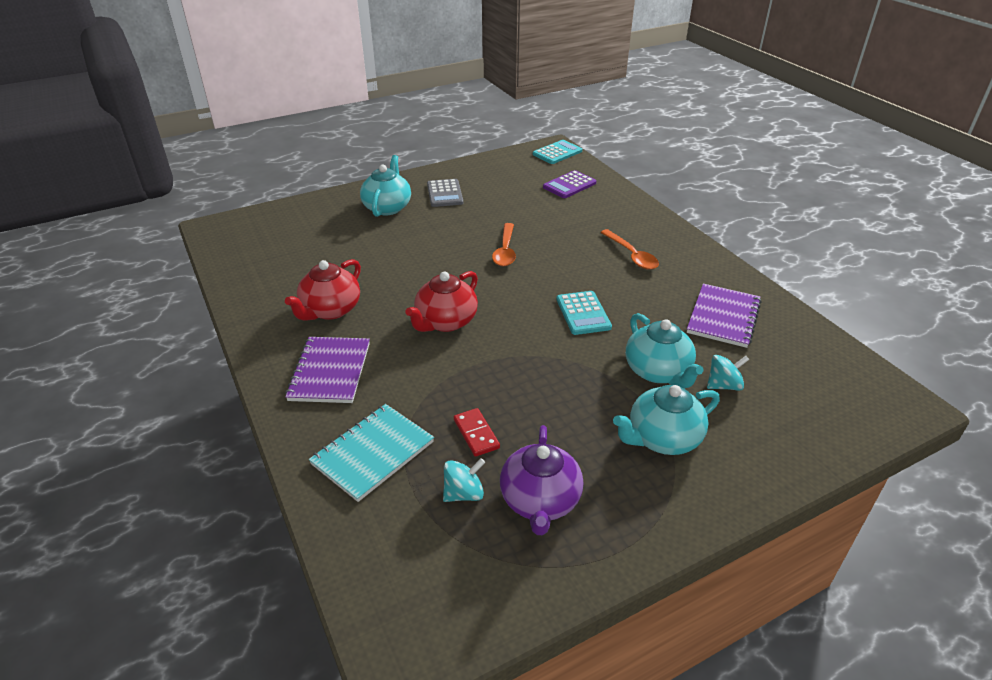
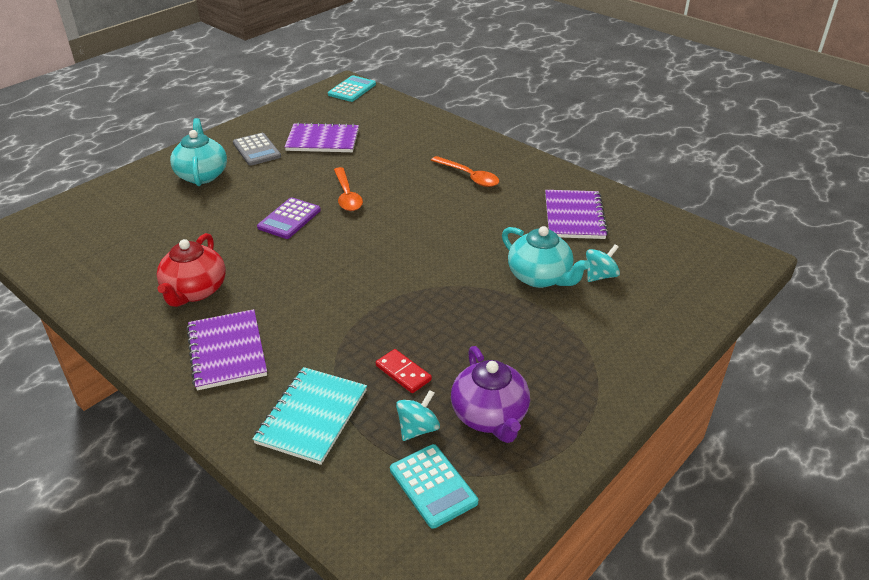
camera: 20 degrees left, 0 degrees up
(445, 322) = (321, 276): red teapot -> none
(508, 195) = (322, 140): none -> purple notebook
(569, 185) = (379, 120): purple calculator -> purple calculator (289, 219)
(583, 313) = (449, 240): turquoise calculator -> turquoise calculator (433, 486)
(662, 438) = (569, 334): turquoise teapot -> none

